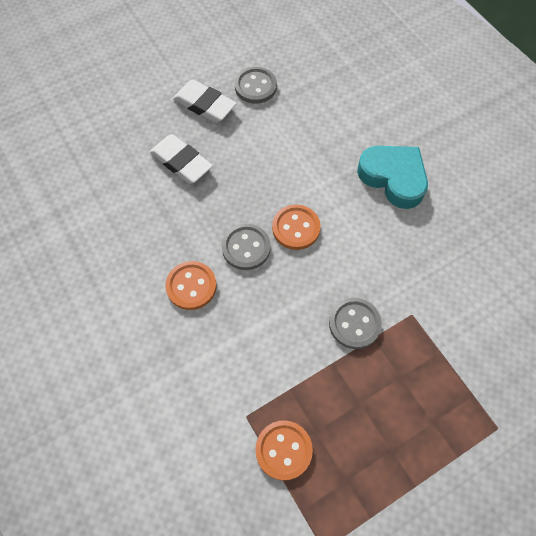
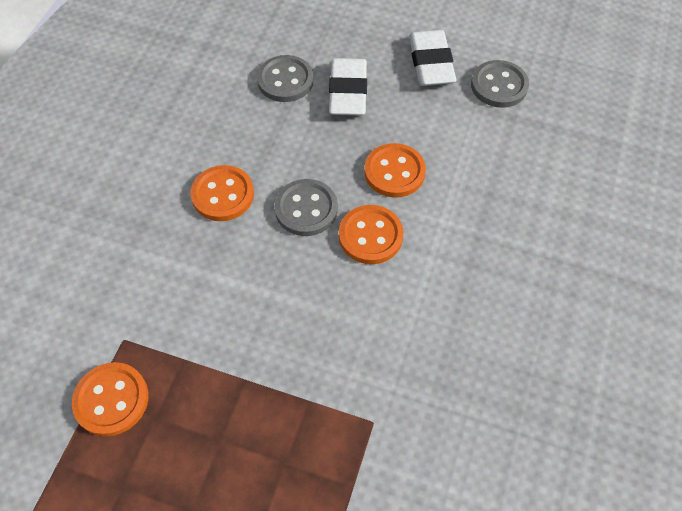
camera: 50 degrees right, 5 degrees down
(264, 183) = (394, 172): none -> orange button
(354, 324) = (309, 369): grey button -> grey button (285, 80)
(393, 178) = (527, 285): turquoise heart -> none

